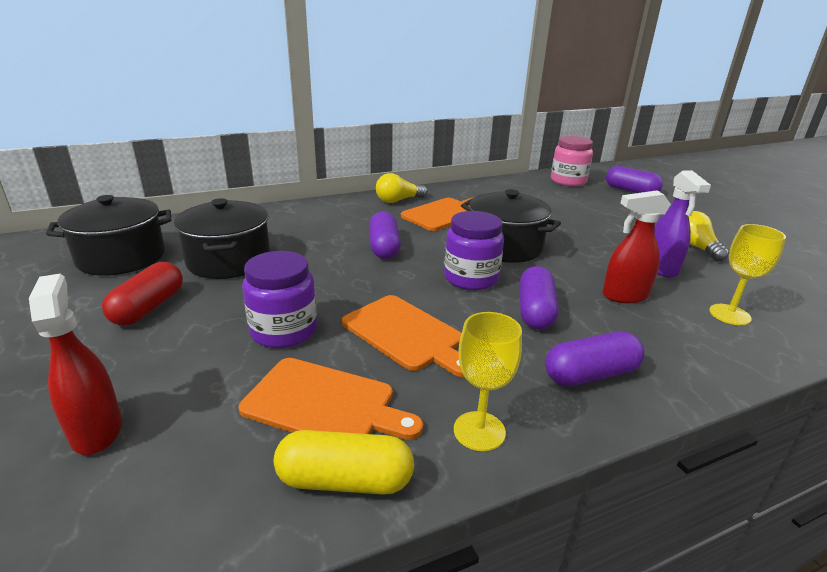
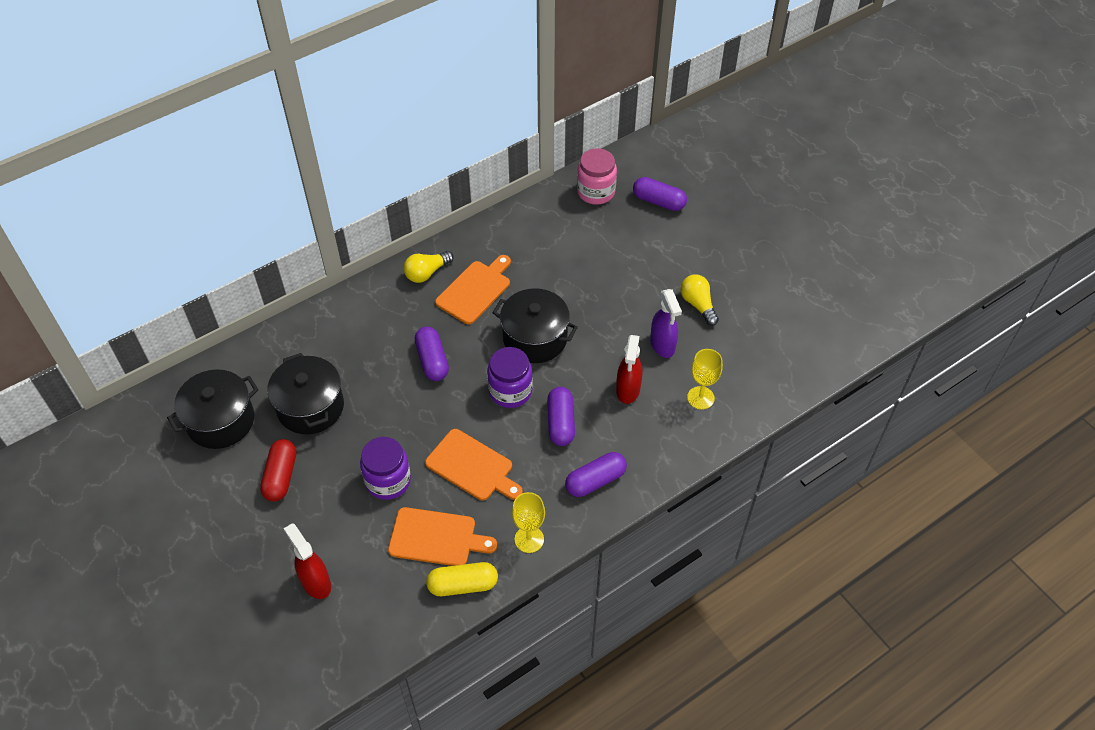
camera: 10 degrees left, 25 degrees up
(624, 296) = (628, 390): red spray bottle -> red spray bottle turned 60 degrees counterclockwise

